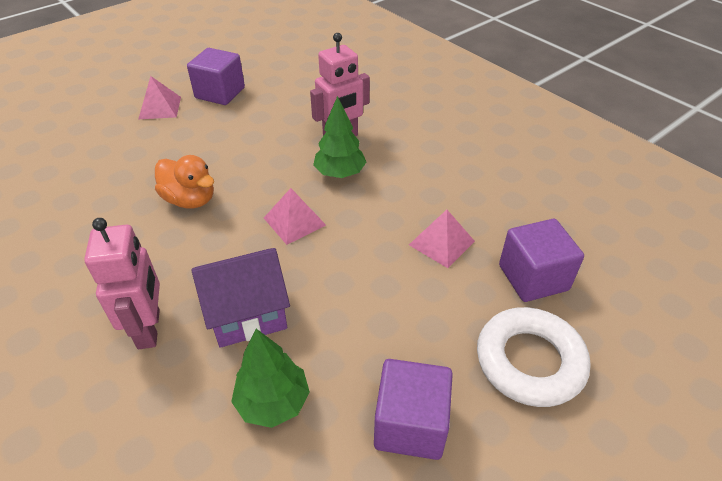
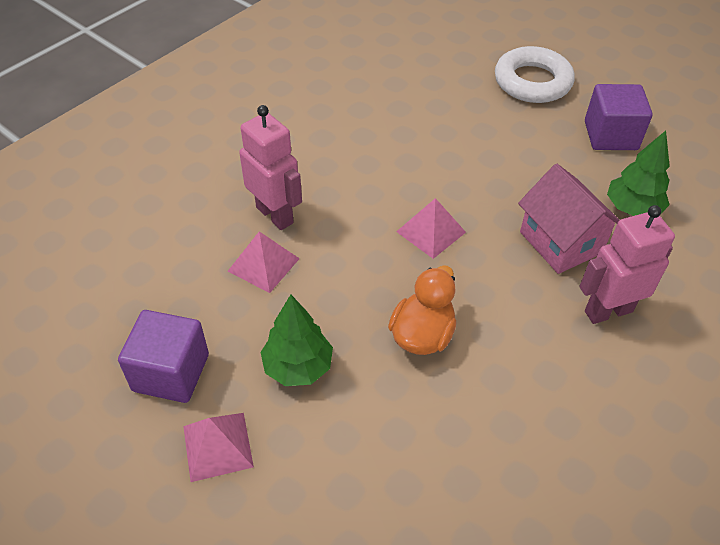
camera: 100 degrees left, 5 degrees up
(247, 314) = (560, 242): purple house -> pink house
(340, 173) = (344, 207): green tree -> green tree (298, 367)
(441, 243) = (428, 127): pink pyramid -> pink pyramid (264, 264)
(533, 277) = (451, 77): purple cube -> none

